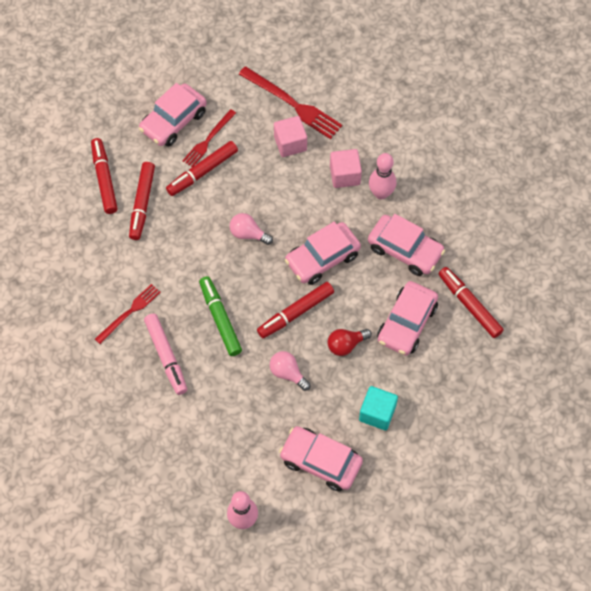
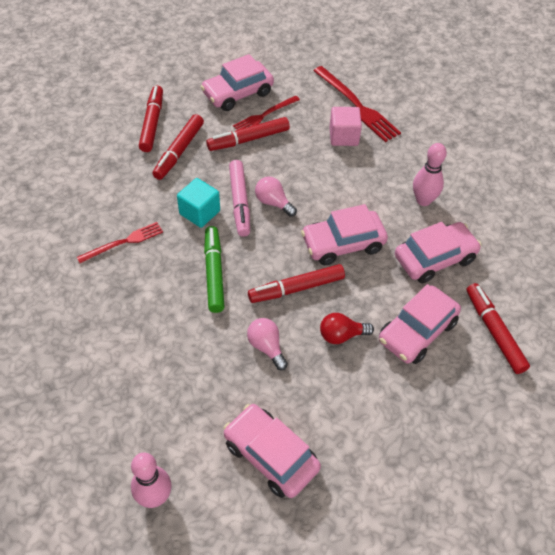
camera: 15 degrees right, 10 degrees down
(166, 356) = (142, 294): pink marker -> pink marker (240, 202)
(345, 175) = (390, 176): pink cube -> none
(377, 413) = (355, 419): turquoise cube -> turquoise cube (199, 212)
(405, 250) = (434, 258): pink car -> pink car turned 75 degrees counterclockwise

